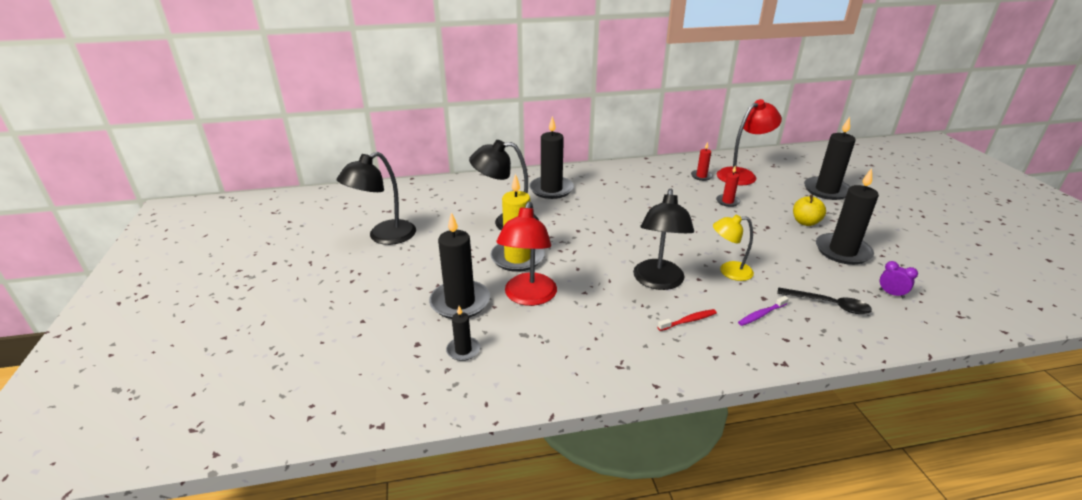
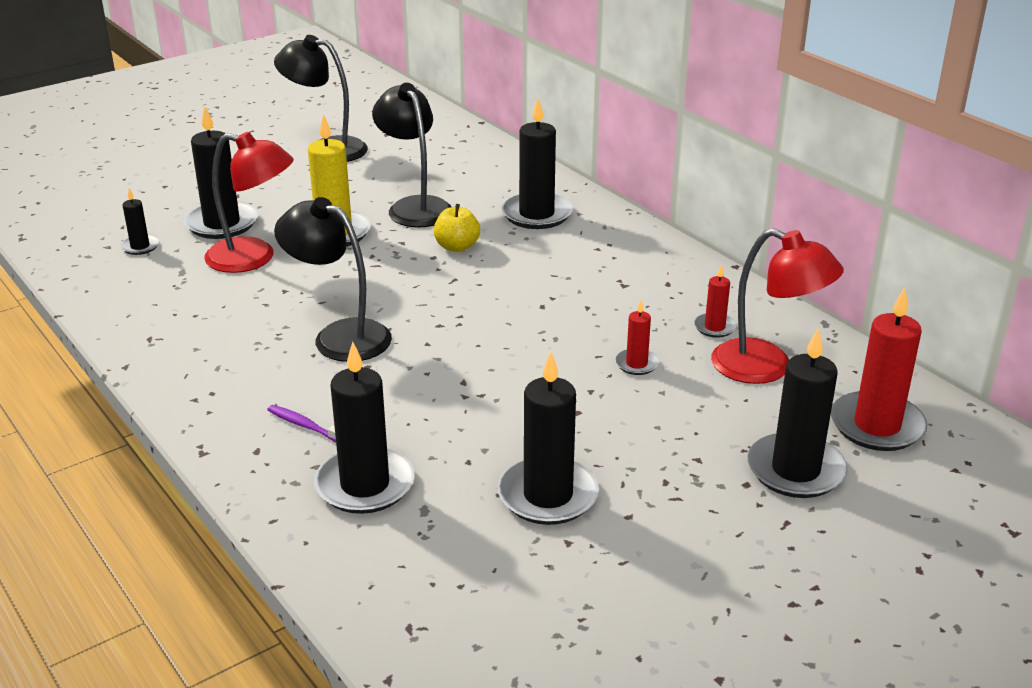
camera: 65 degrees right, 0 degrees up
(528, 297) = (253, 258): red lamp -> red lamp turned 150 degrees counterclockwise
(658, 282) = (339, 336): black lamp -> black lamp turned 45 degrees clockwise
(688, 321) = (260, 371): red toothbrush -> none
(729, 271) = (404, 388): yellow lamp -> none
(795, 167) = (877, 426): none -> red candle
(805, 222) = (627, 450): yellow apple -> yellow apple (457, 247)
(829, 305) = (365, 485): black spoon -> black candle
(891, 294) = (436, 549): purple clock -> none

